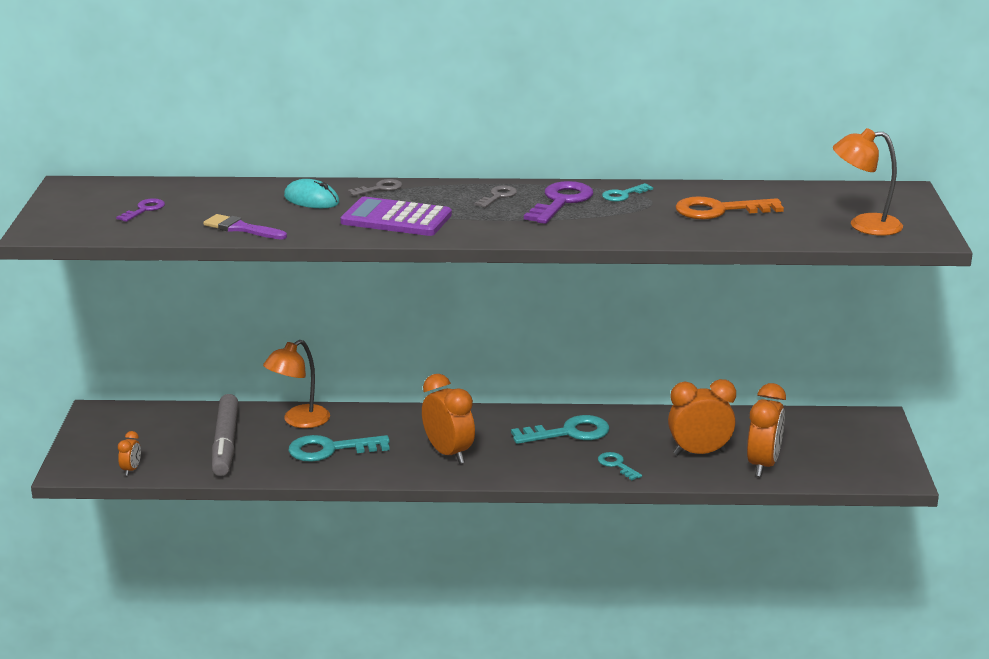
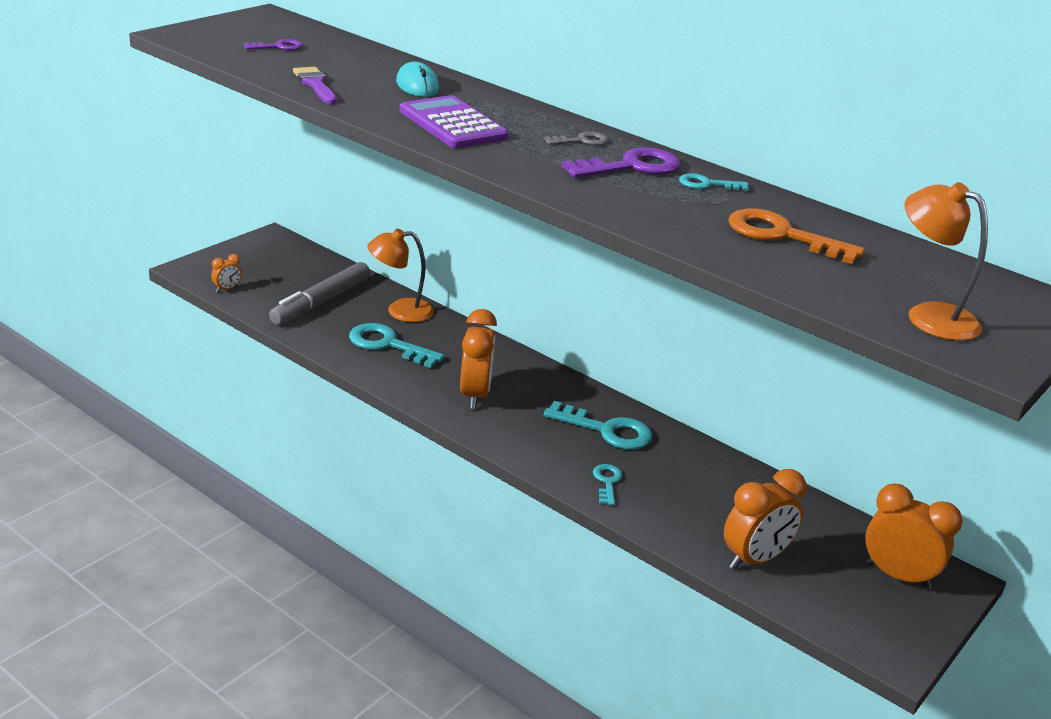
camera: 35 degrees right, 5 degrees up
(380, 188) = (492, 98): grey key -> none
(699, 453) = (705, 513): orange clock -> orange clock (897, 576)

